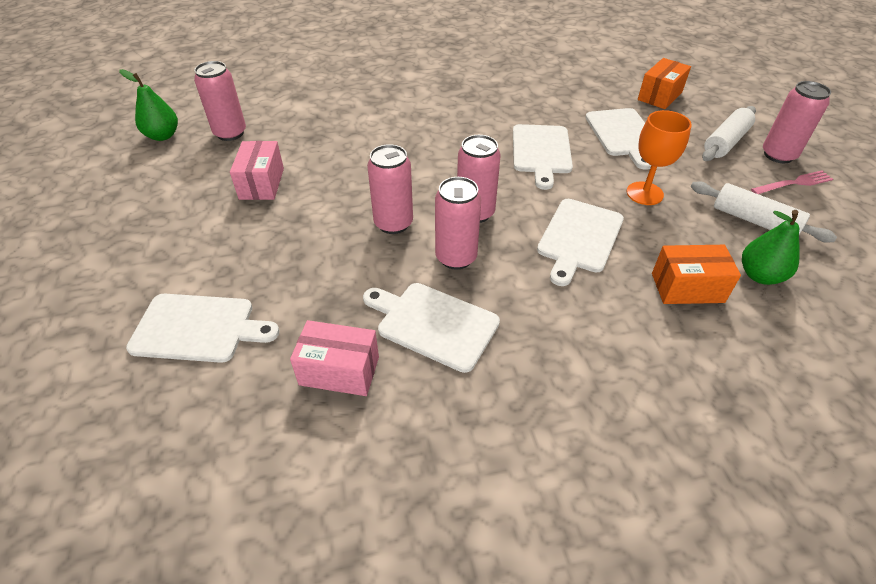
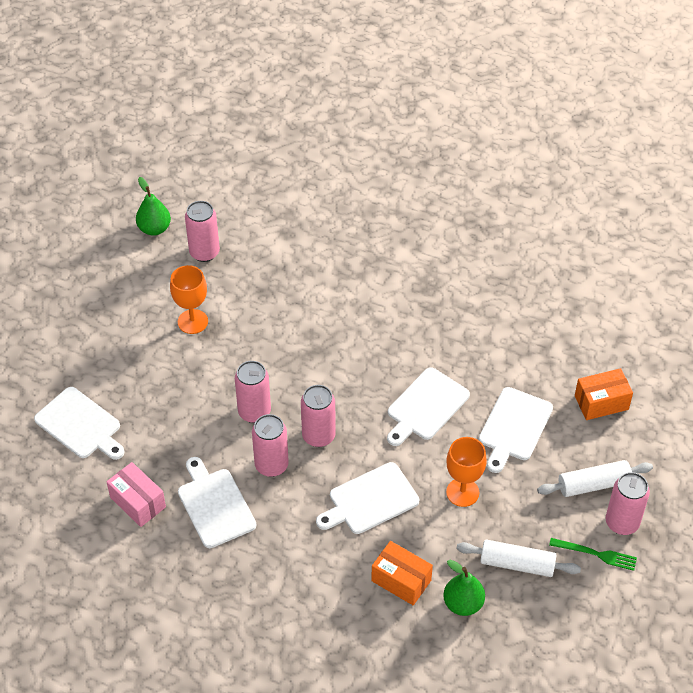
camera: 35 degrees right, 5 degrees up
(262, 183) = (192, 321): pink box -> orange goblet
(754, 221) = (517, 564): white rolling pin -> white rolling pin turned 60 degrees counterclockwise
(794, 183) = (596, 554): pink fork -> green fork

